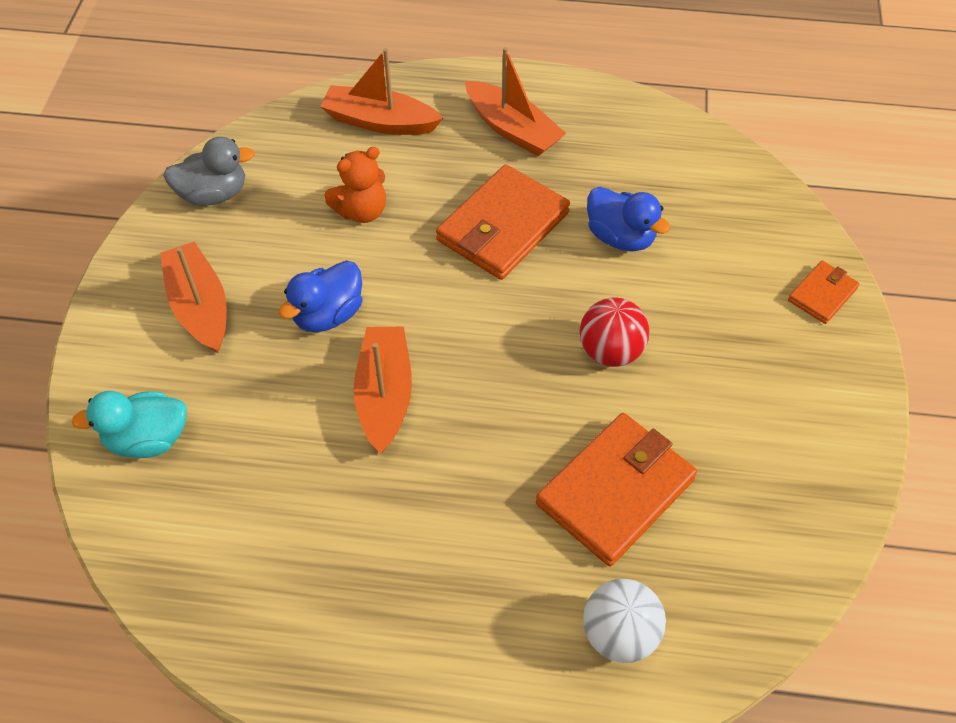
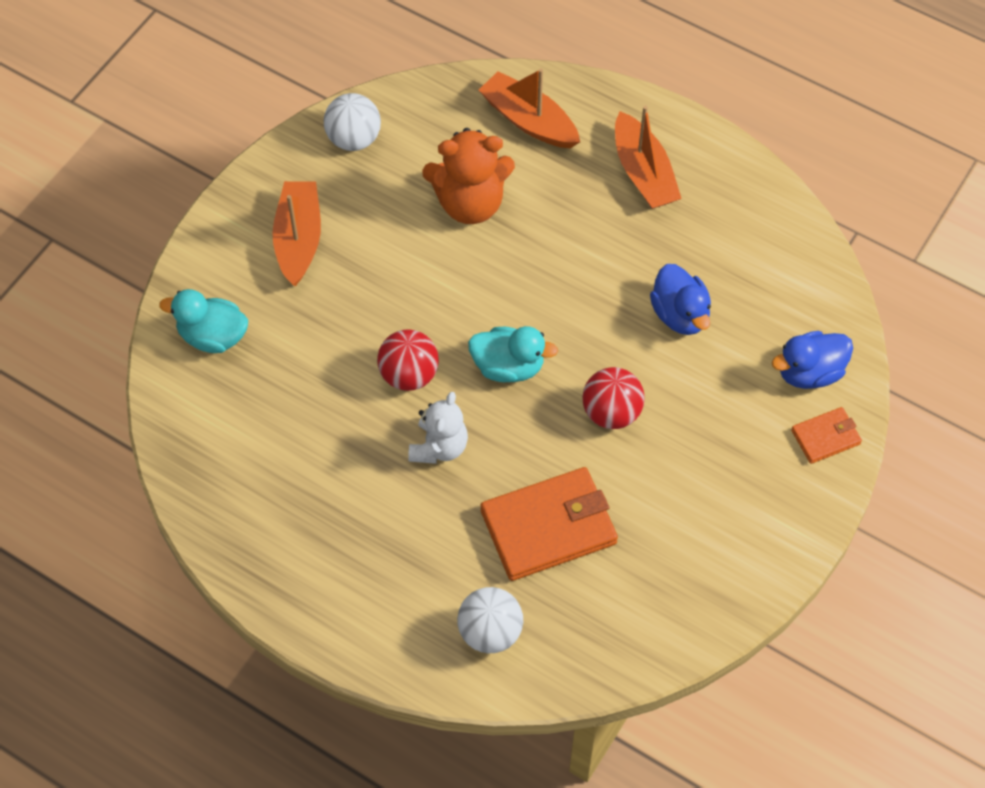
camera: 25 degrees right, 5 degrees up
(213, 194) = (354, 139): grey duck -> white ball
(328, 314) = (397, 287): blue duck -> blue duck (809, 372)
(361, 211) = (470, 203): orange teddy bear -> orange teddy bear, size x1.50
(384, 395) = (409, 375): orange boat -> red ball
(455, 456) = (439, 447): none -> white teddy bear
(483, 347) = (508, 366): none -> turquoise duck
(502, 227) = (583, 265): orange wallet -> none

